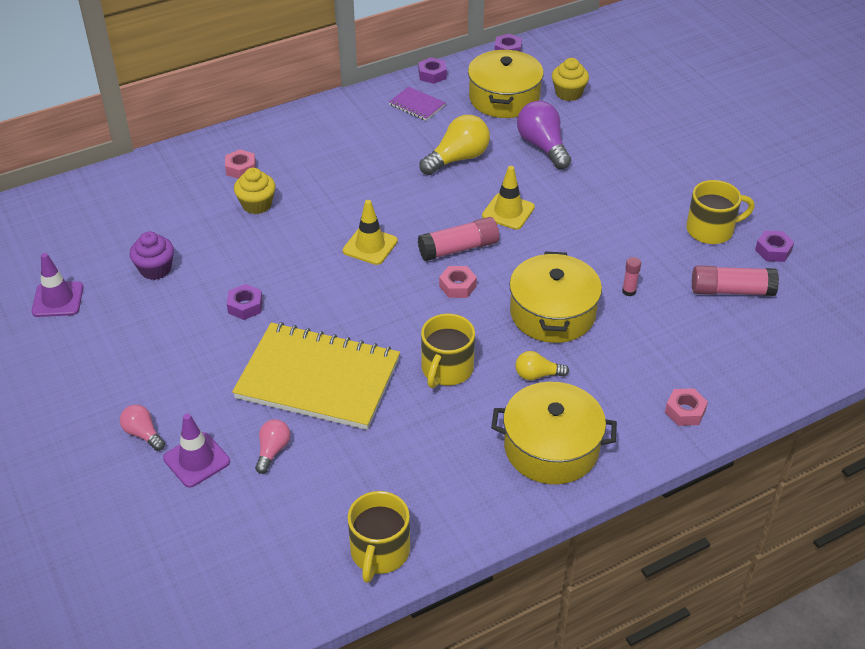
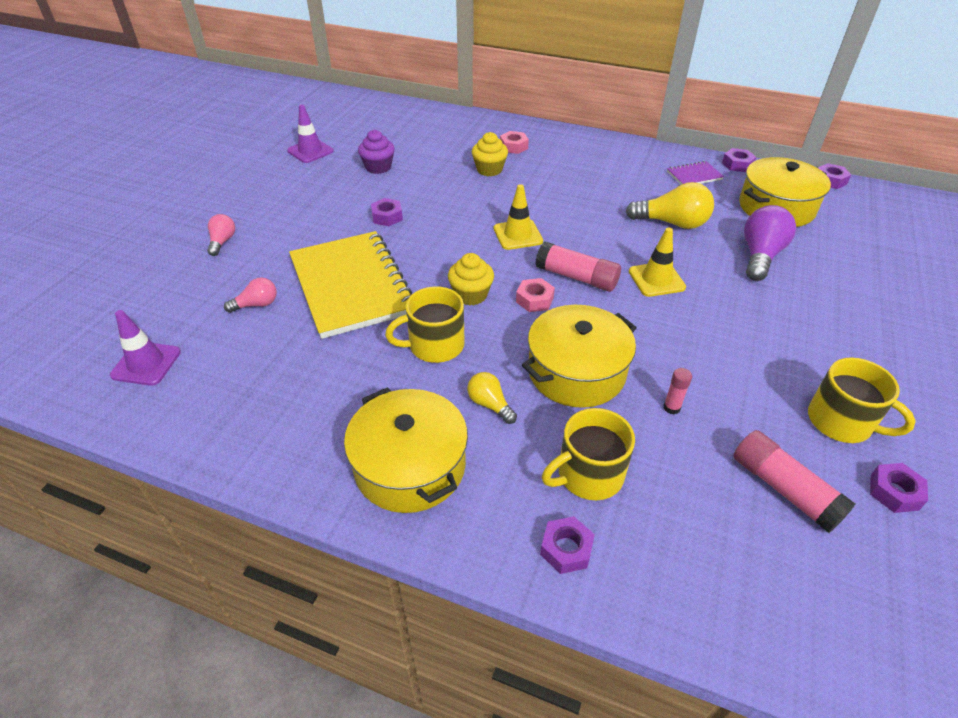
camera: 50 degrees right, 0 degrees up
(196, 460) = (217, 276): purple traffic cone -> purple traffic cone (146, 363)
(379, 552) = (192, 421): yellow mug -> yellow mug (588, 475)
(417, 105) = (694, 175): purple notebook -> purple notebook turned 75 degrees clockwise
(568, 93) = (845, 234): yellow cupcake -> yellow cupcake (471, 295)
(685, 411) = (566, 549): pink nut -> purple nut

